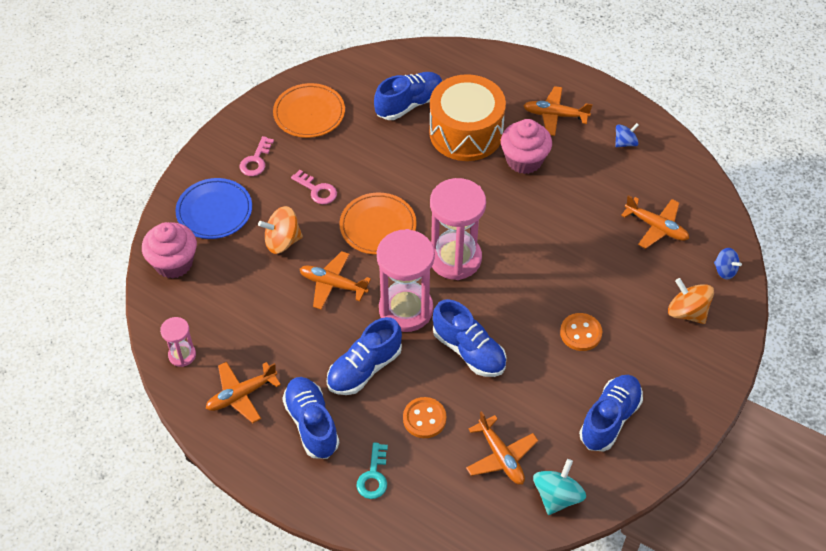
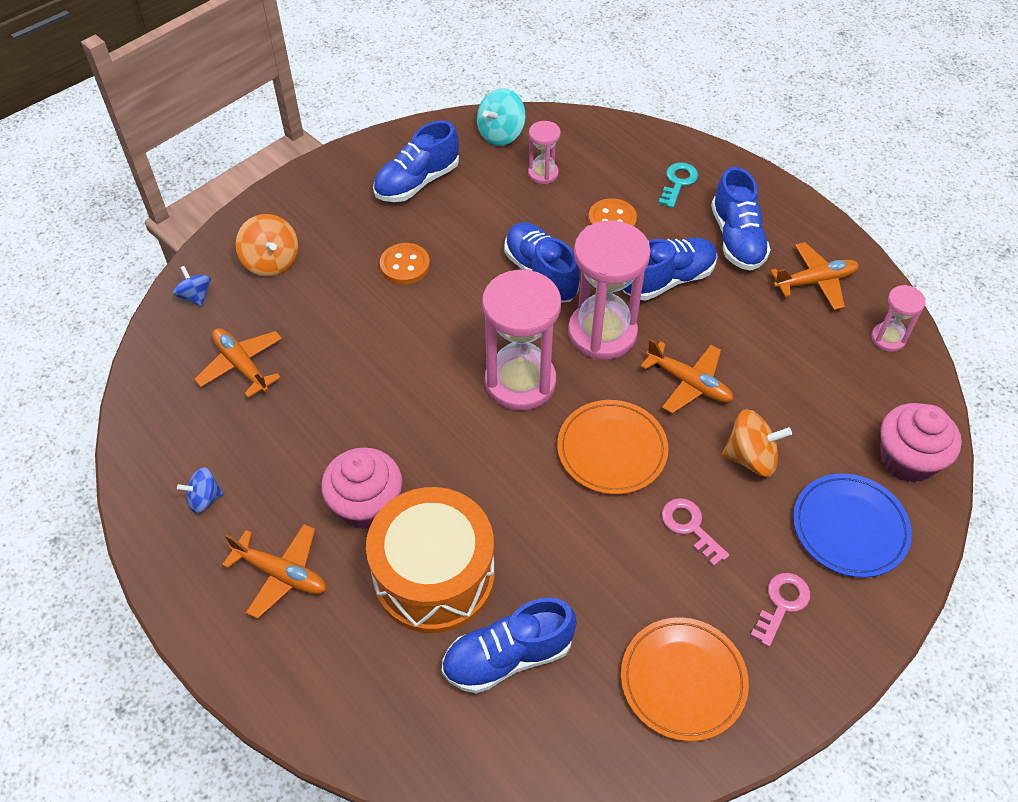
camera: 165 degrees left, 0 degrees up
(501, 456) = (543, 173): orange plane -> pink hourglass

